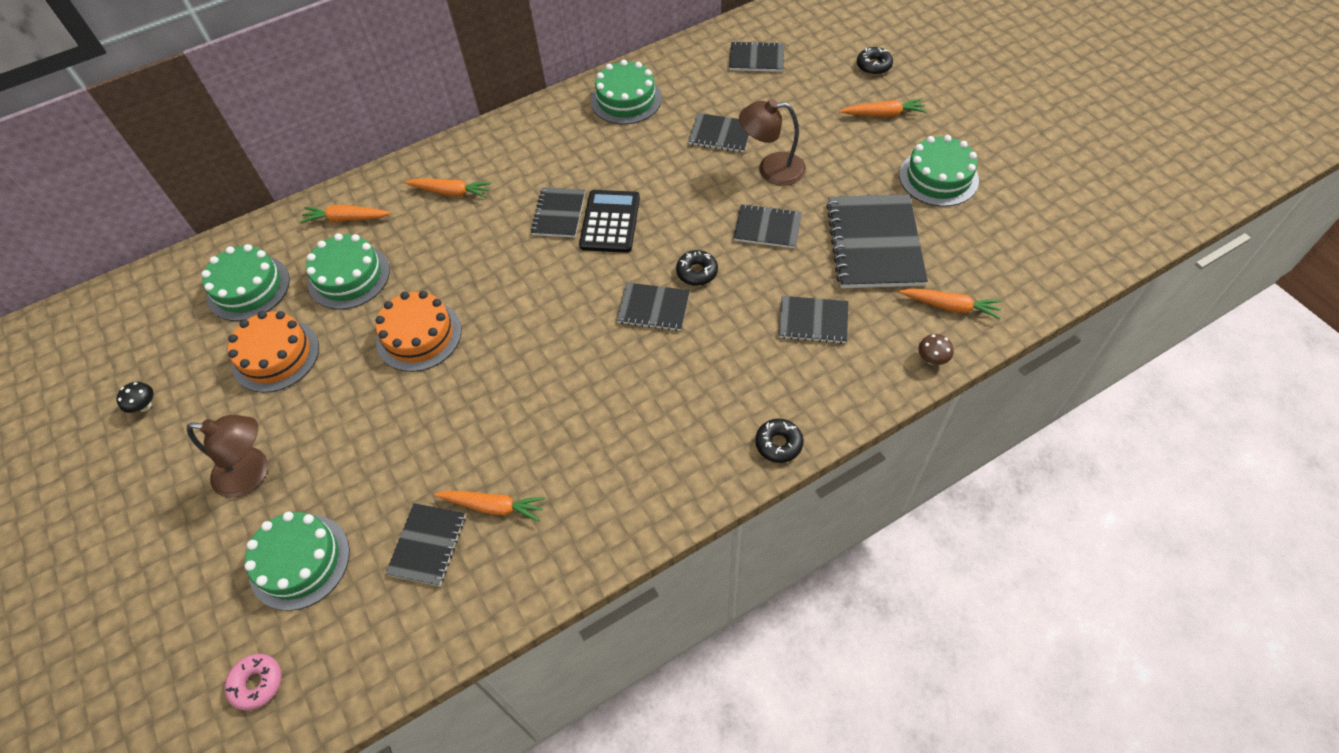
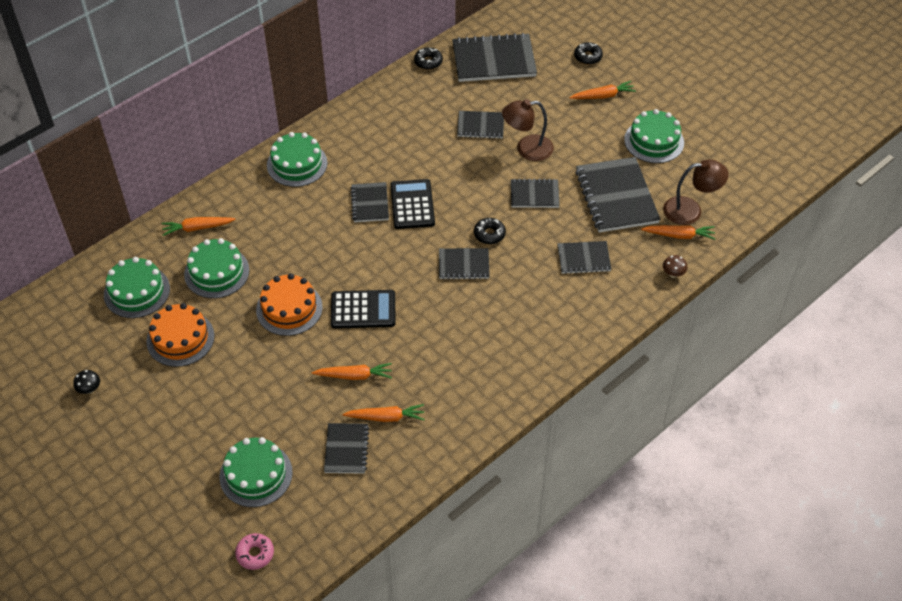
camera: 15 degrees left, 5 degrees down
(252, 473) = (196, 423): brown lamp -> brown lamp (690, 210)
(451, 192) = (276, 197): orange carrot -> orange carrot (354, 376)
(509, 350) = (363, 310): none -> black calculator
(626, 99) = (397, 105): green cake -> green cake (297, 164)
(756, 58) = (494, 60): black notebook -> black notebook, size x1.79
(778, 444) = (578, 346): black donut -> black donut (428, 62)

